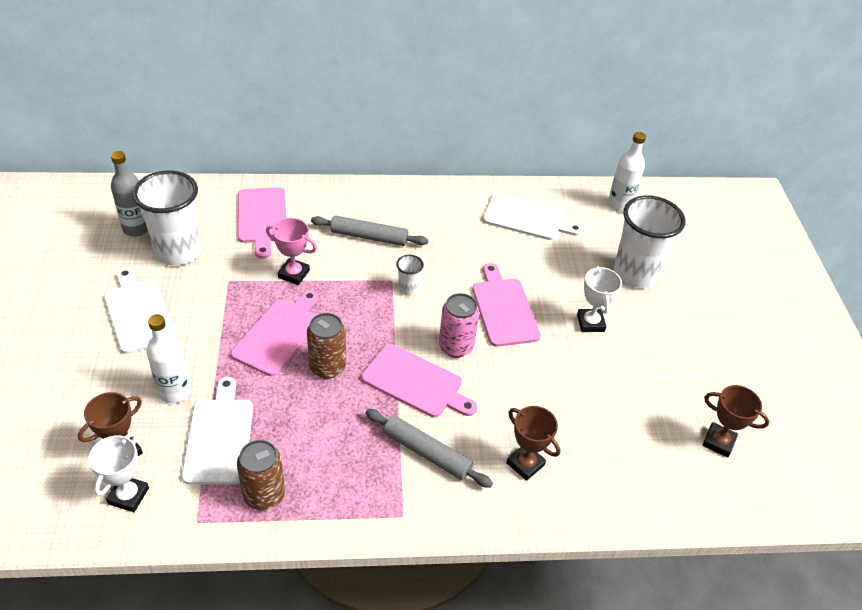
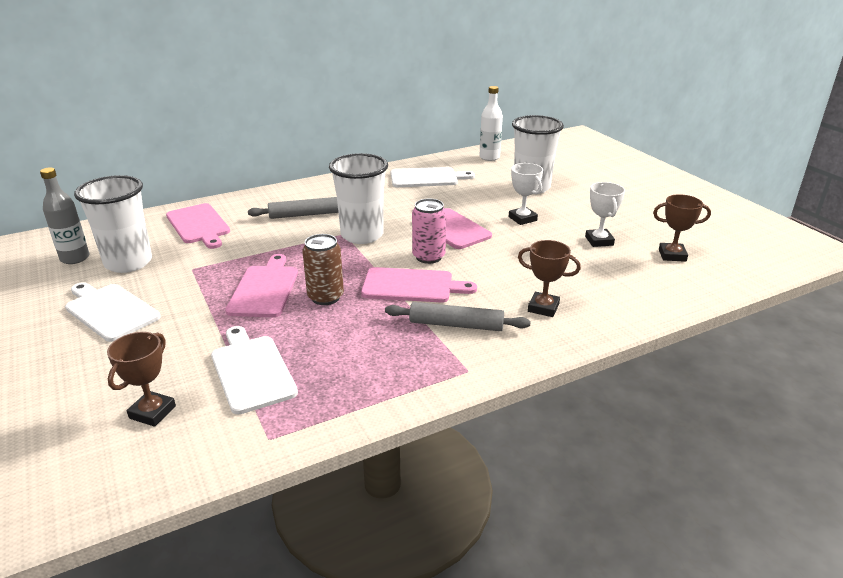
camera: 20 degrees left, 15 degrees down
(128, 496) = (179, 443): white trophy -> white trophy (599, 241)
(175, 392) = (184, 353): white bottle -> none
(264, 495) = (326, 397): brown can -> none
(294, 274) = (252, 250): pink trophy -> none
(408, 289) = (362, 235): white cup -> white cup, size x2.27

